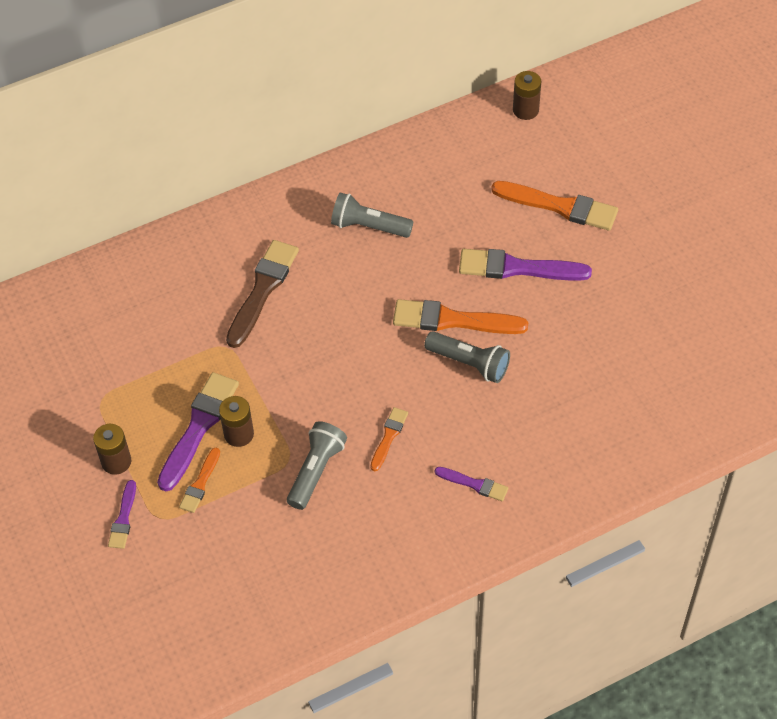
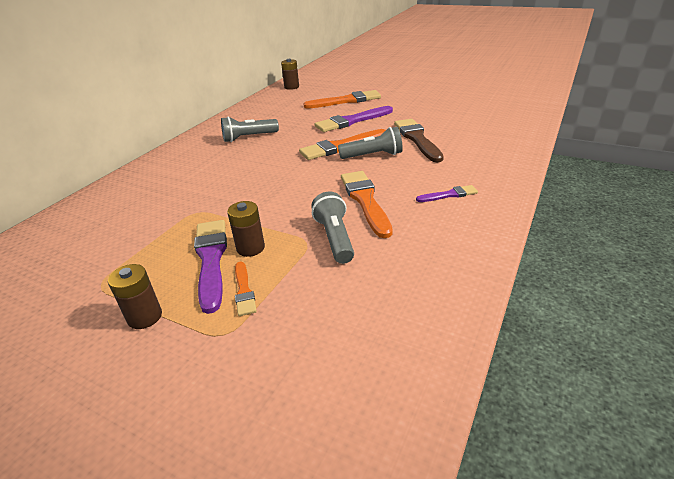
camera: 35 degrees left, 20 degrees down
(123, 518) = (184, 355): purple brush -> none
(262, 290) = (201, 180): brown brush -> brown brush (417, 139)
(389, 437) = (365, 200): orange brush -> orange brush, size x1.88

